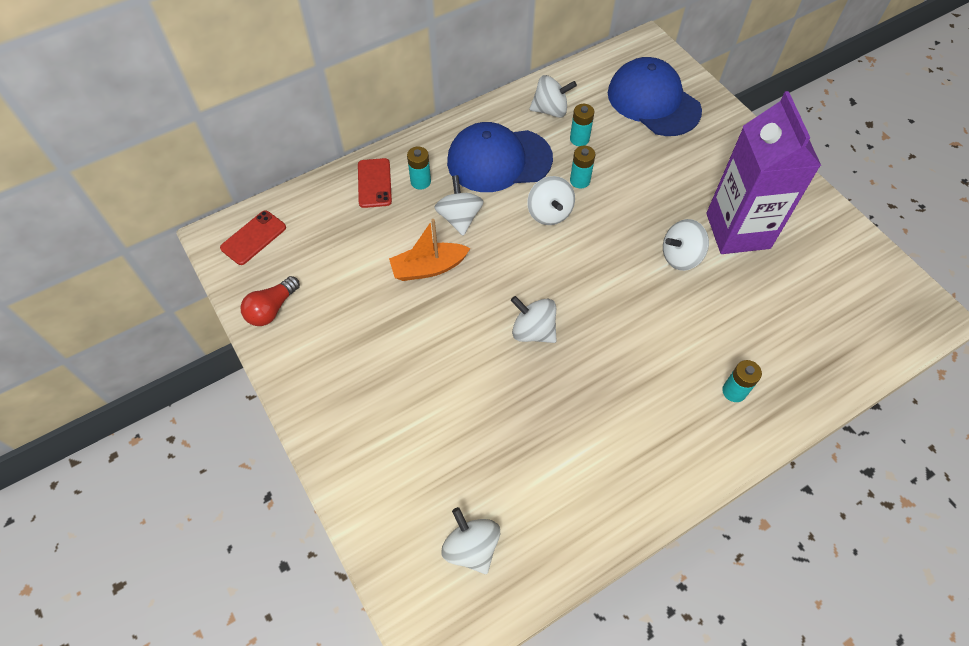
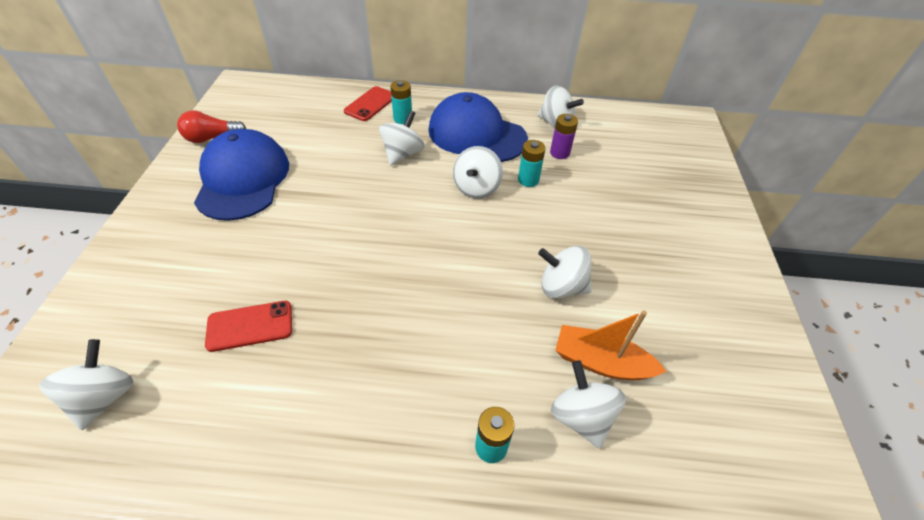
camera: 35 degrees right, 10 degrees down
(253, 238) = (257, 94): red phone -> red phone (250, 326)
(428, 268) = (341, 172): orange boat -> orange boat (601, 362)
(533, 331) = (363, 262): white spinning top -> white spinning top (581, 416)
(579, 139) = (559, 153): turquoise battery -> purple battery
(653, 101) = (657, 159): blue cap -> blue cap (243, 179)
(738, 231) = (645, 300): purple carton -> none

